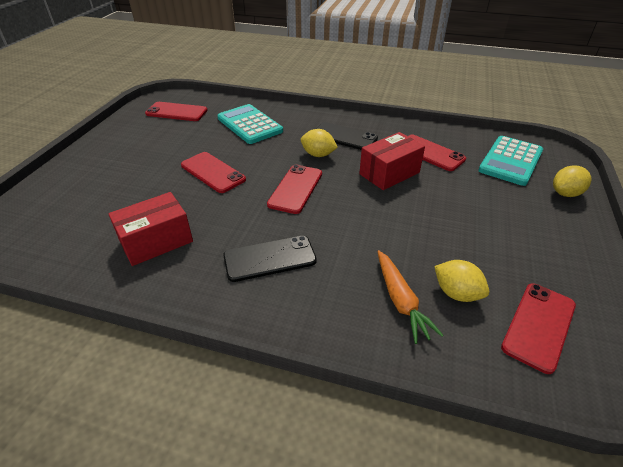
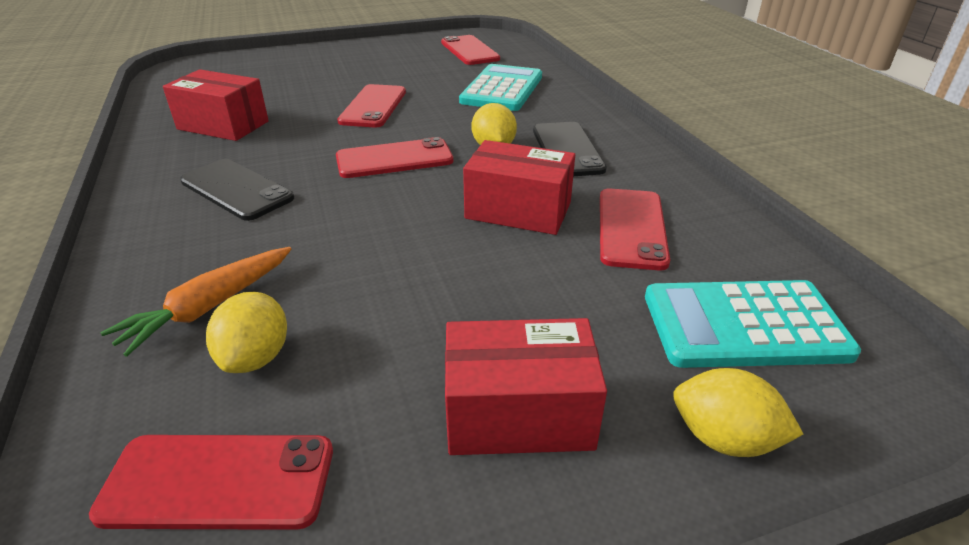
camera: 55 degrees right, 5 degrees down
(534, 230) = (518, 413): none -> red box

